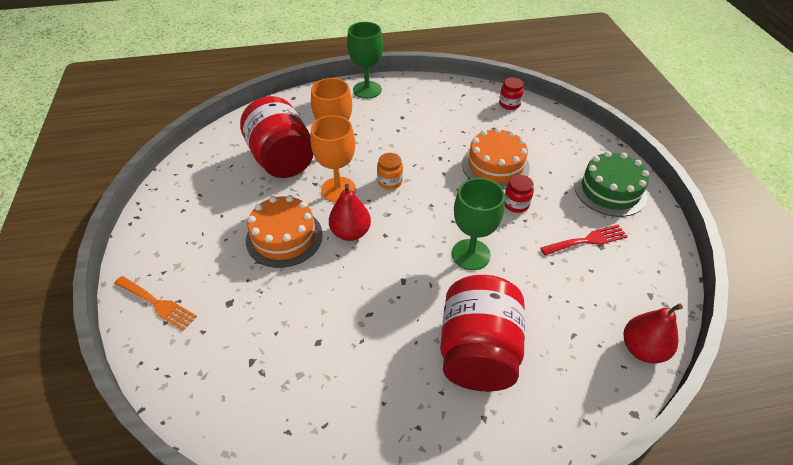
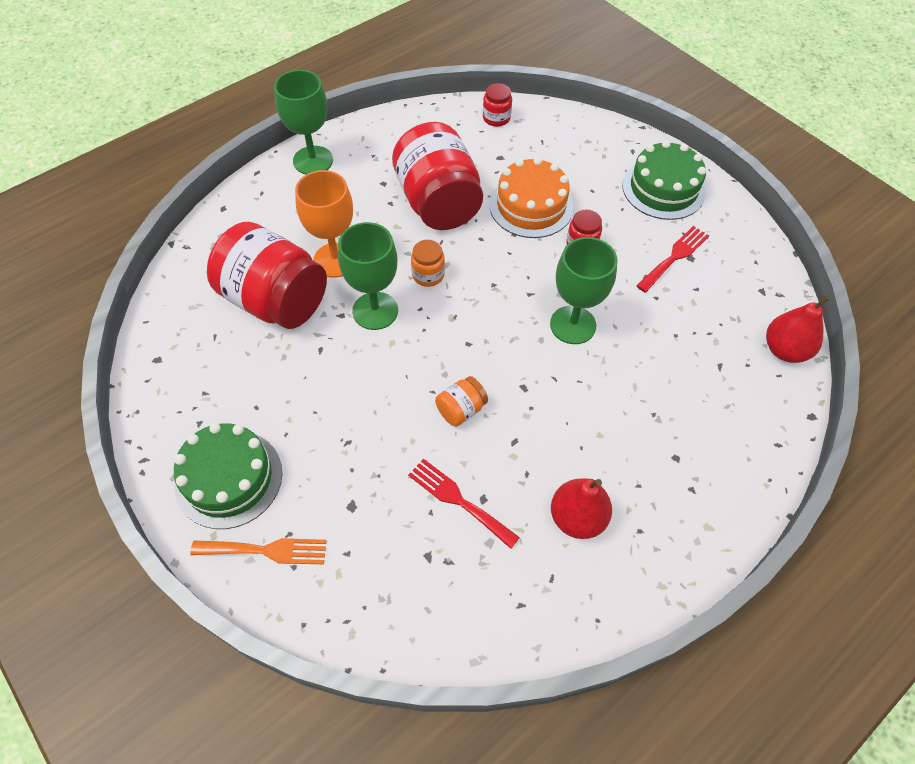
camera: 30 degrees left, 10 degrees up
(172, 250) = (229, 478): none -> green cake
(284, 237) = (355, 398): orange cake -> none
(300, 334) = (458, 500): none -> red fork
(338, 189) = (375, 311): orange goblet -> green goblet
(347, 275) = (461, 410): none -> orange jar
(350, 233) = (428, 358): red pear -> red pear (577, 518)
(478, 351) = (645, 426): red jar -> red jar (438, 203)

